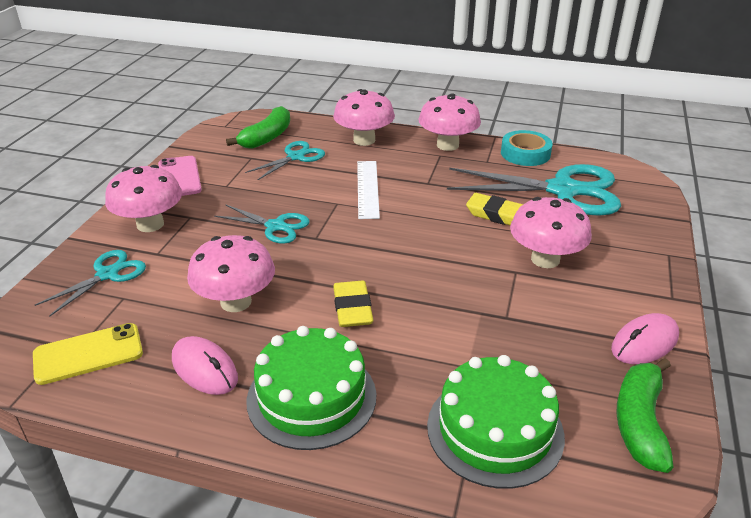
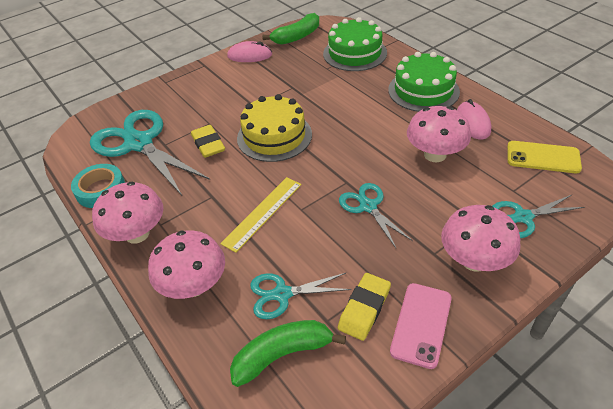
camera: 140 degrees left, 10 degrees up
(352, 308) = (367, 122): yellow eraser -> yellow eraser (364, 309)
(367, 189) = (263, 213): white ruler -> yellow ruler
(442, 248) = (274, 136): none -> yellow cake
(545, 259) = (228, 105): pink mushroom -> none

